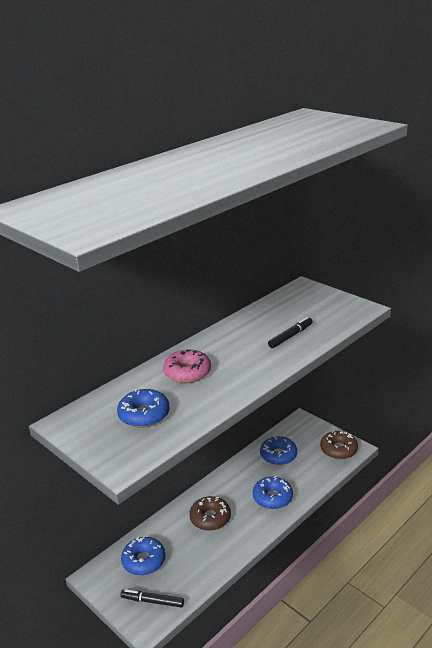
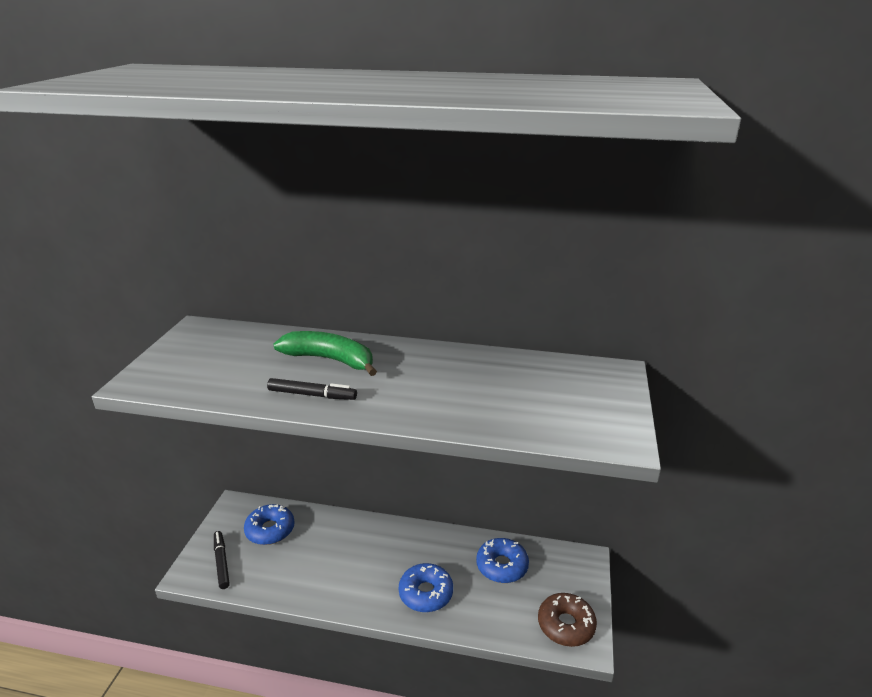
camera: 55 degrees right, 0 degrees up
(144, 415) = (232, 363): blue donut -> none
(187, 372) = (330, 360): pink donut -> green banana
(210, 518) = (357, 552): brown donut -> none
(290, 336) = (474, 402): black marker -> black marker (312, 395)

